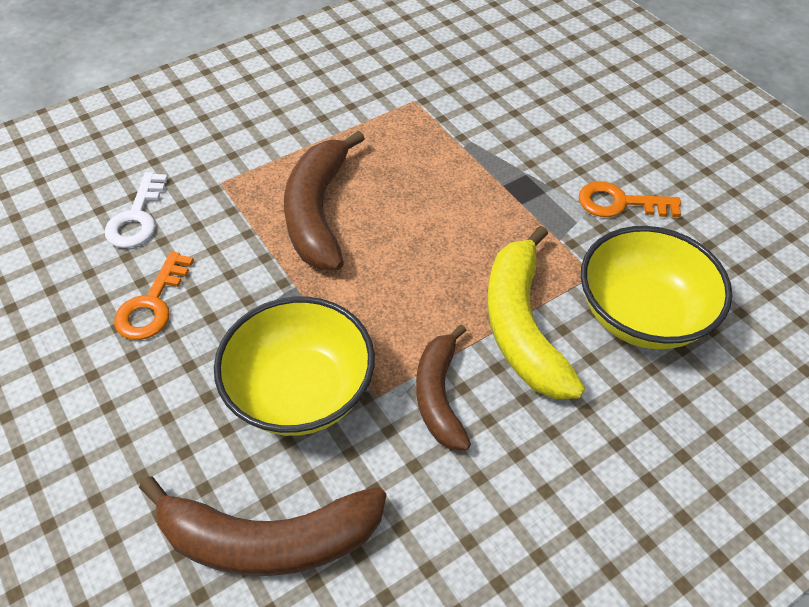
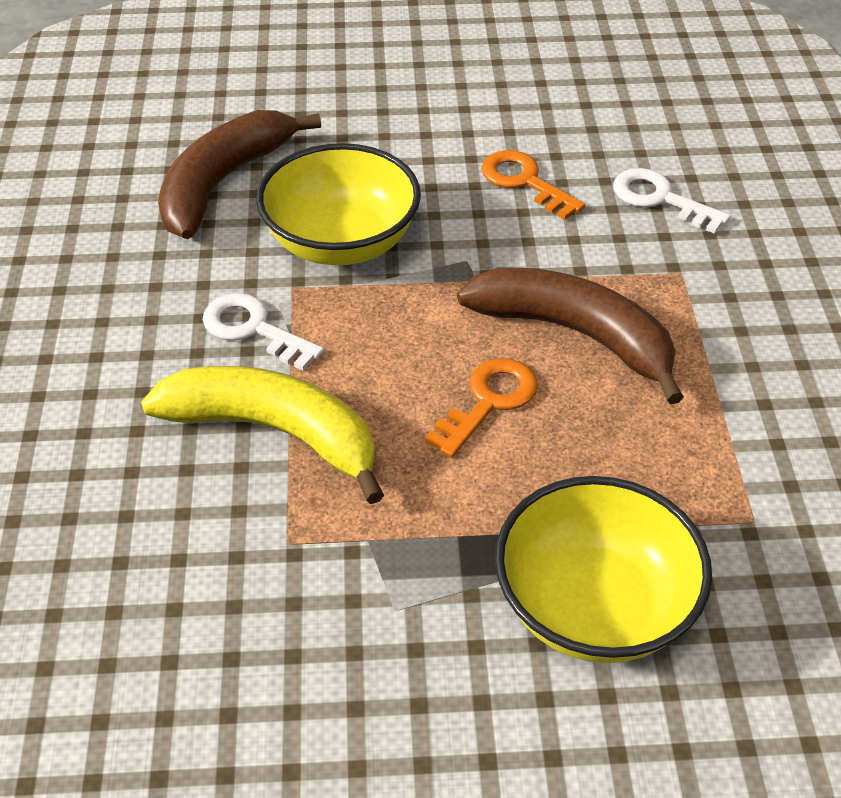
camera: 120 degrees right, 5 degrees down
(439, 396) = (253, 329): brown banana -> white key
(619, 203) = (379, 652): orange key -> orange key (489, 401)
(641, 315) = (194, 552): yellow bowl -> yellow bowl (594, 606)

